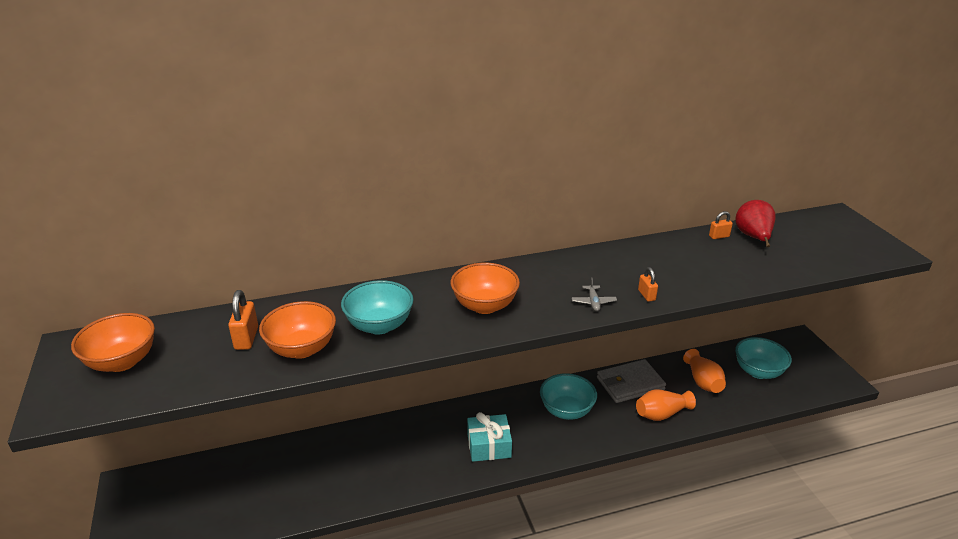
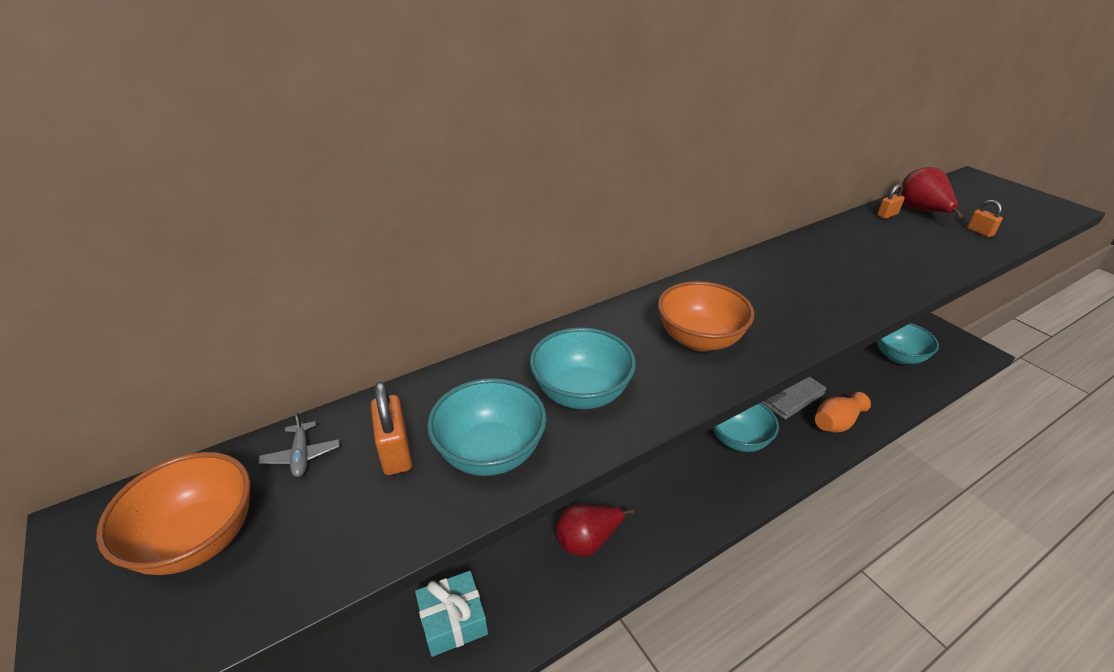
camera: 15 degrees left, 5 degrees up
(302, 349) = (490, 452): orange bowl -> turquoise bowl
(406, 456) = (588, 540): none -> red pear
(489, 446) = (677, 503): turquoise gift -> turquoise gift (453, 621)
(593, 302) = (823, 312): grey plane -> grey plane (302, 455)
(646, 295) = (874, 294): orange padlock -> orange padlock (979, 232)
(703, 381) = (854, 377): orange vase -> none

